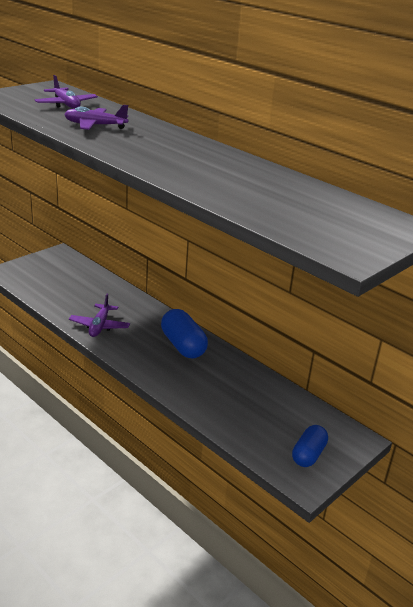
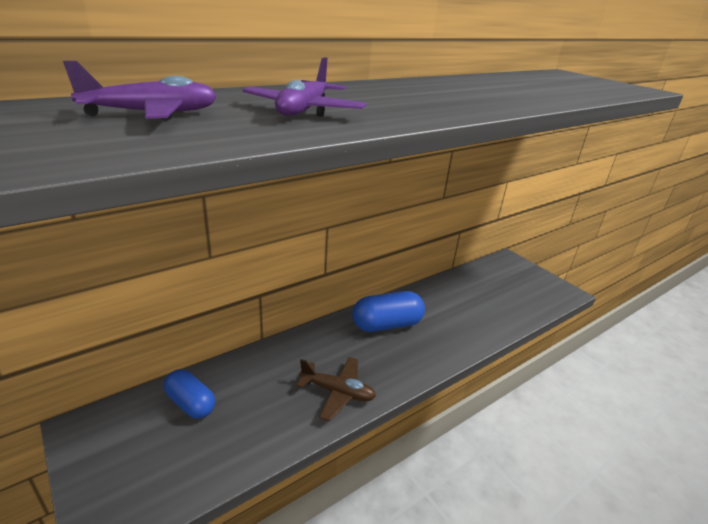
camera: 80 degrees left, 0 degrees up
(99, 326) = (338, 392): purple plane -> brown plane
(308, 454) = (534, 284): blue capsule -> blue capsule (191, 403)

